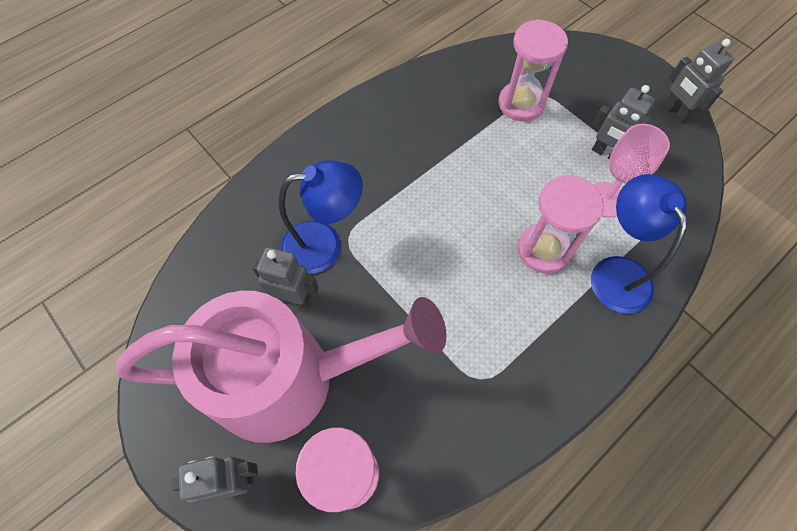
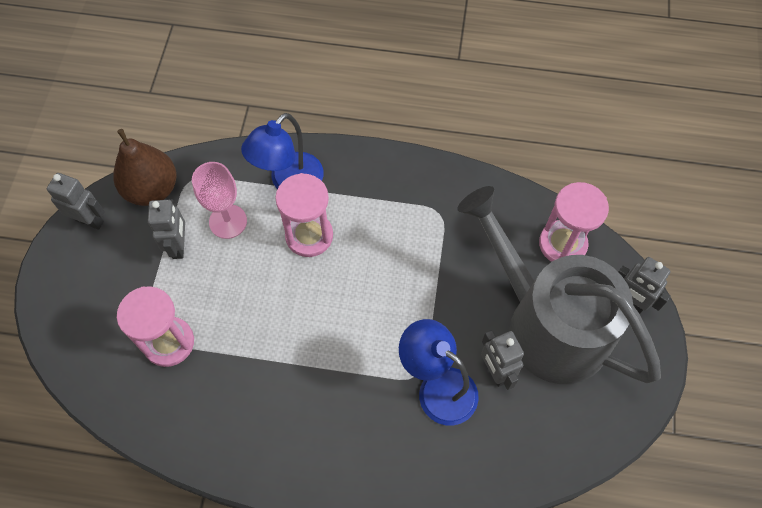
camera: 130 degrees left, 0 degrees up
(289, 378) = (547, 324): pink watering can -> grey watering can
(676, 111) = (90, 220): grey robot -> grey robot turned 90 degrees counterclockwise
(681, 166) = (152, 189): none -> brown pear

